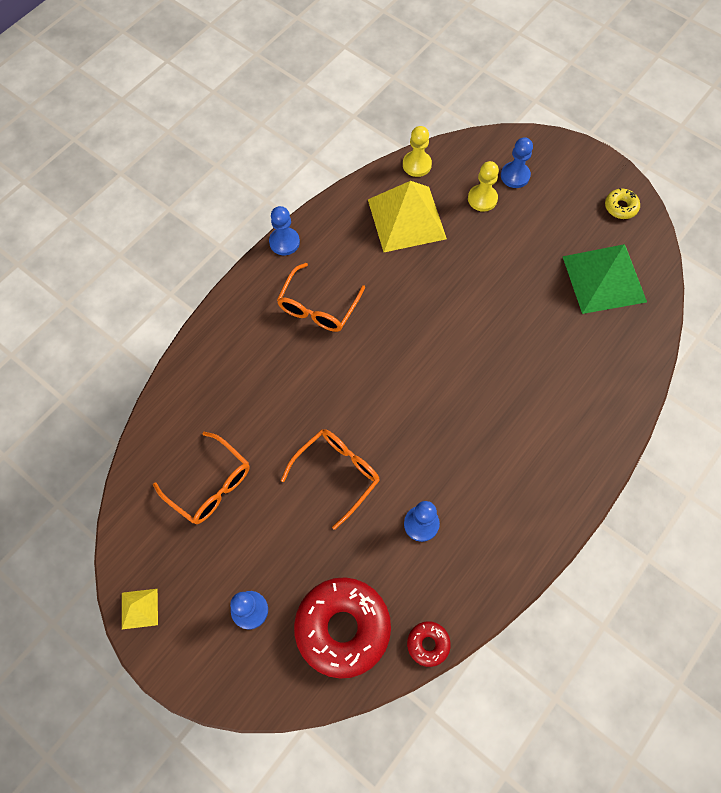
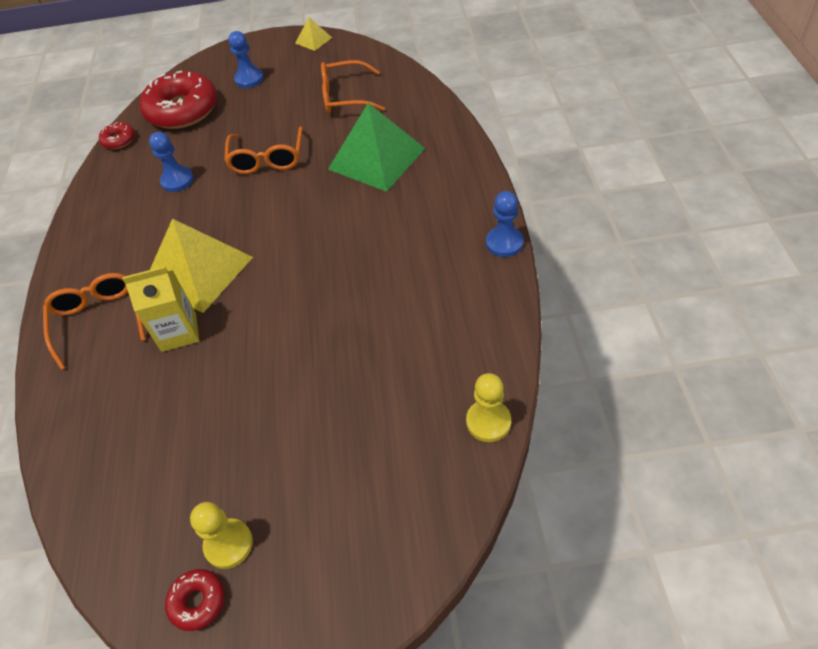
camera: 140 degrees right, 15 degrees down
(318, 307) = (409, 226): orange glasses -> orange glasses (98, 320)
(406, 219) = (427, 357): yellow pyramid -> yellow pyramid (198, 271)
(482, 199) = (375, 450): yellow pawn -> yellow pawn (228, 544)
(515, 176) = (367, 517): blue pawn -> none
(526, 366) = (179, 332): none -> yellow carton
(604, 279) = (157, 482): green pyramid -> green pyramid (376, 158)
(620, 207) = (197, 601): yellow donut -> red donut

